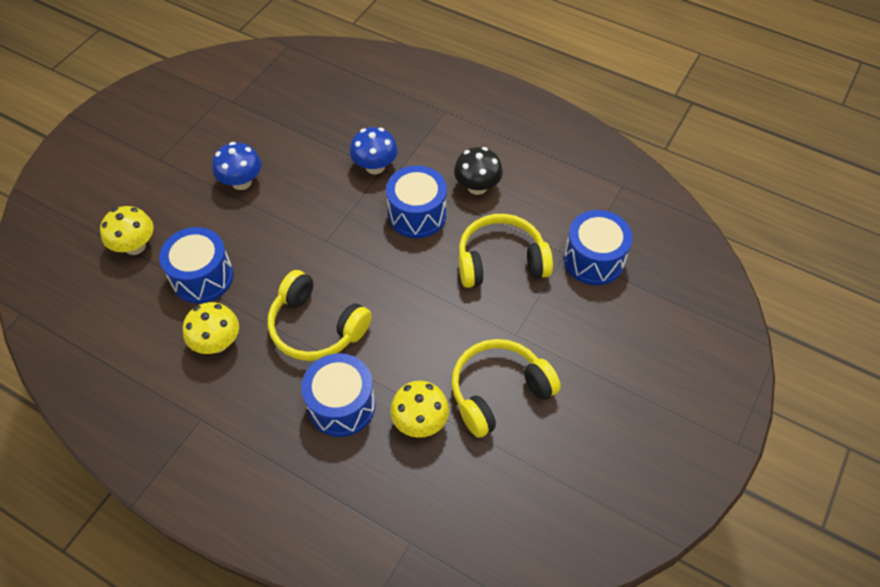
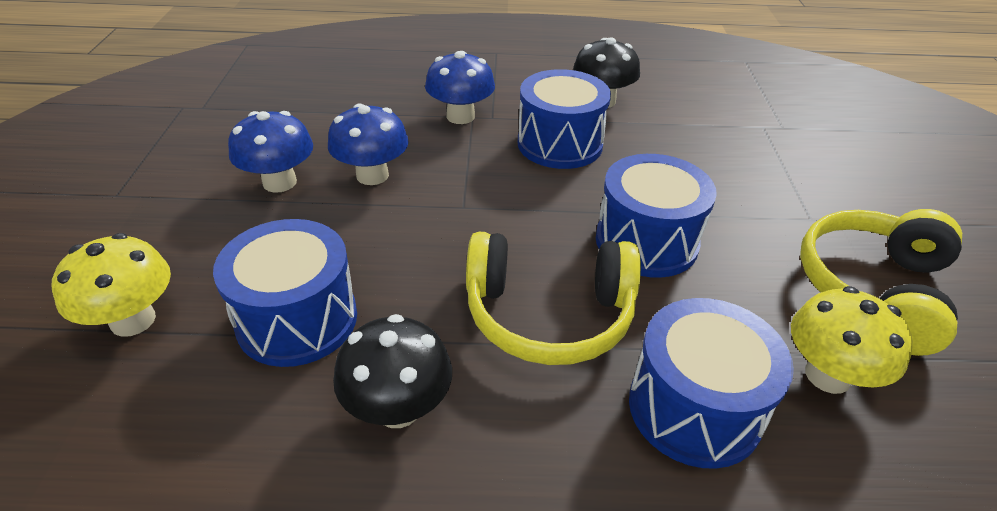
camera: 30 degrees left, 15 degrees down
(217, 343) = (398, 408): yellow mushroom -> black mushroom
(292, 196) = (372, 175): none -> blue mushroom
(500, 261) = (706, 155): yellow headphones -> none
(593, 259) = (798, 123): blue drum -> blue drum (646, 241)

